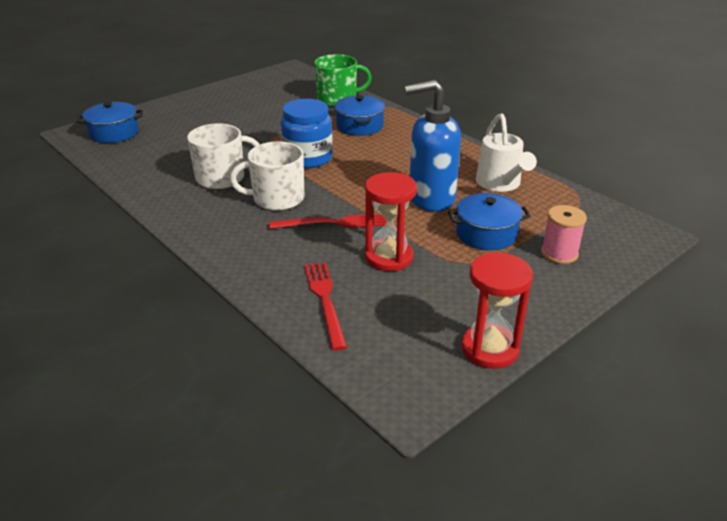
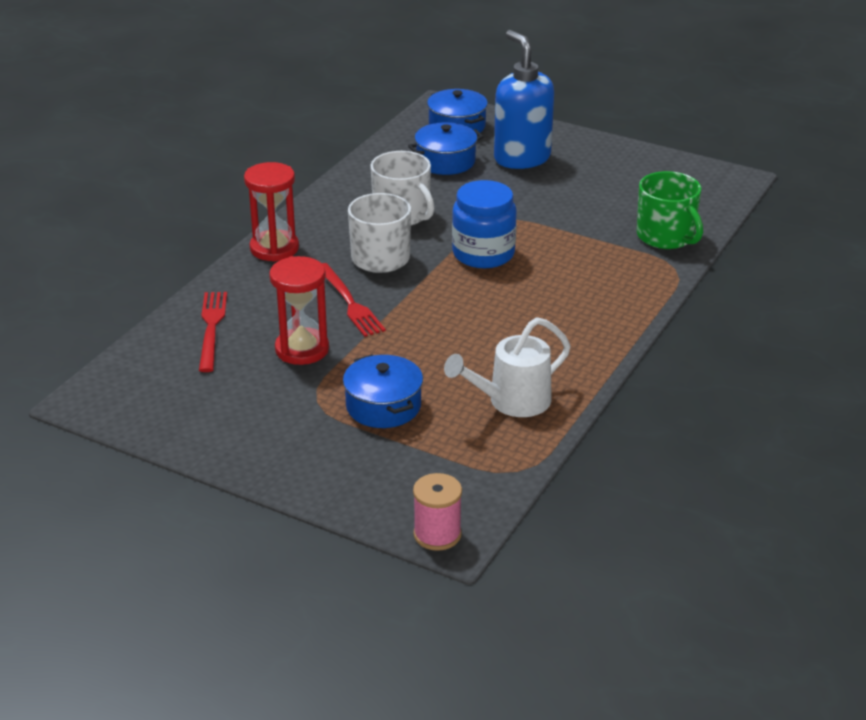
camera: 70 degrees right, 0 degrees up
(325, 300) = (212, 328): red fork -> red fork turned 60 degrees counterclockwise
(359, 126) = (597, 269): blue pot -> blue pot (445, 161)
(431, 198) = (441, 355): blue soap dispenser -> blue soap dispenser (521, 158)
(490, 349) = (174, 435): red hourglass -> red hourglass (274, 248)
(559, 253) = (368, 464): pink spool -> pink spool (437, 534)

